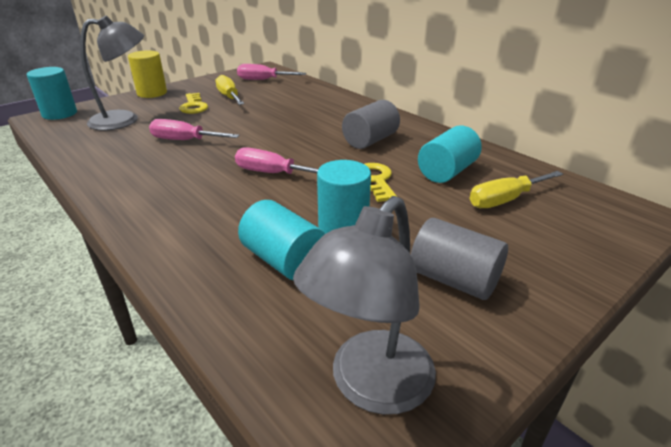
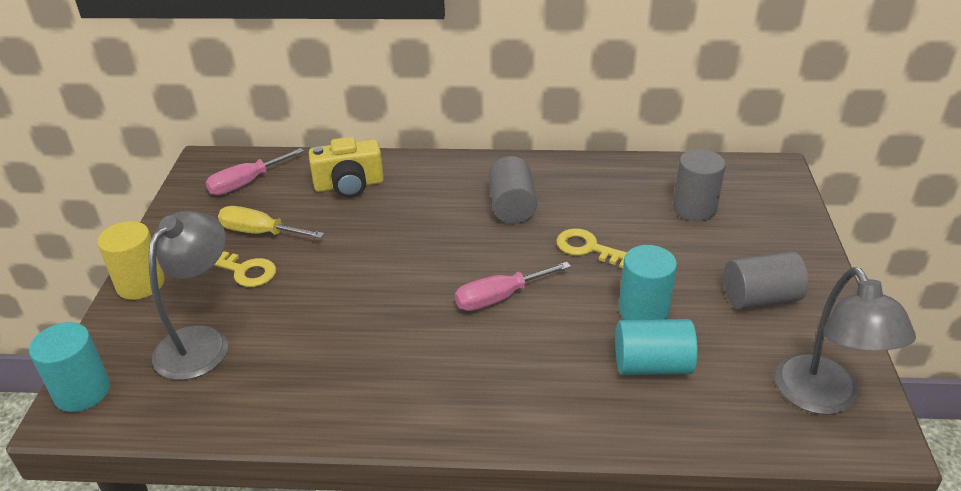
camera: 45 degrees left, 5 degrees up
(185, 140) = (339, 319): pink screwdriver -> none
(304, 97) = (349, 185): none -> yellow camera
(447, 172) = (621, 205): turquoise cylinder -> none
(505, 200) = (694, 208): yellow screwdriver -> grey cylinder

